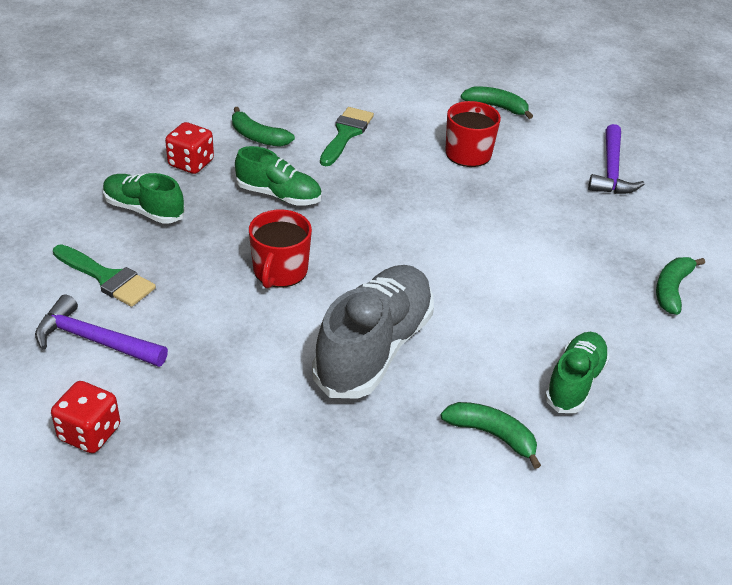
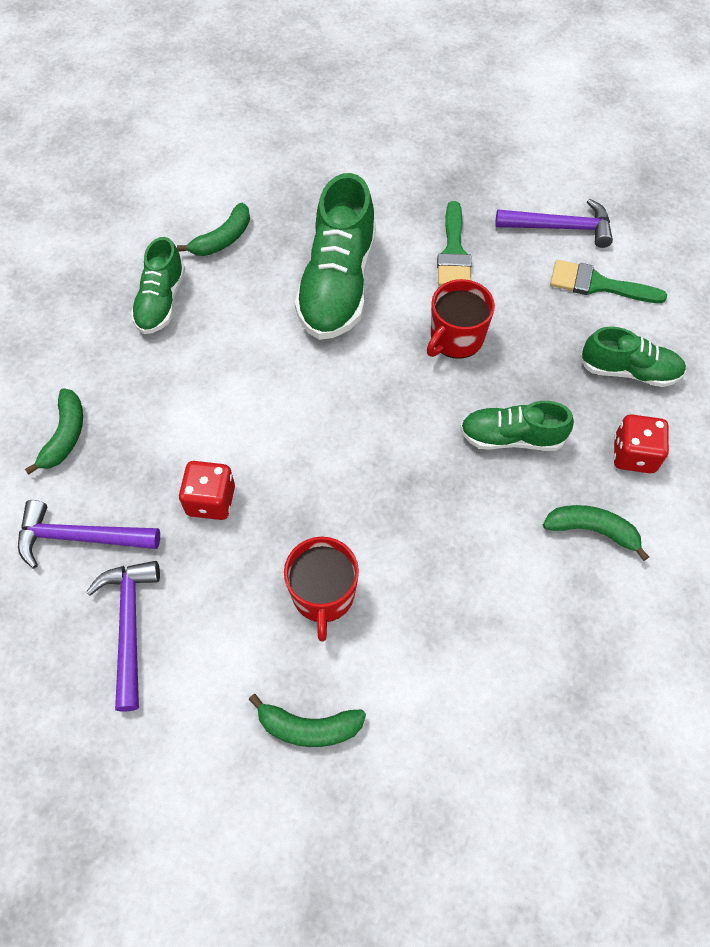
camera: 165 degrees right, 20 degrees up
(89, 433) = (507, 164): red dice -> red dice (211, 500)
(280, 271) = (455, 338): red mug -> red mug turned 135 degrees counterclockwise
(346, 134) = (491, 577): green brush -> green brush (454, 252)
(374, 348) = (338, 285): grey shoe -> green shoe
(492, 435) = (223, 239): green banana -> green banana turned 60 degrees counterclockwise
(651, 222) = (81, 537): none -> purple hammer

